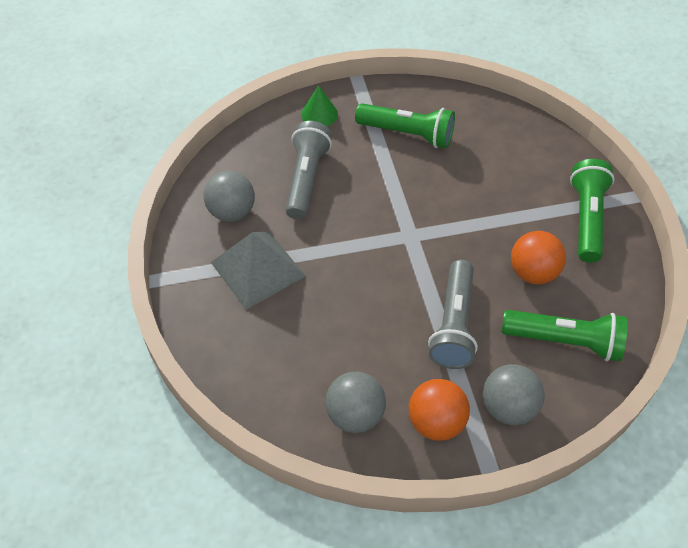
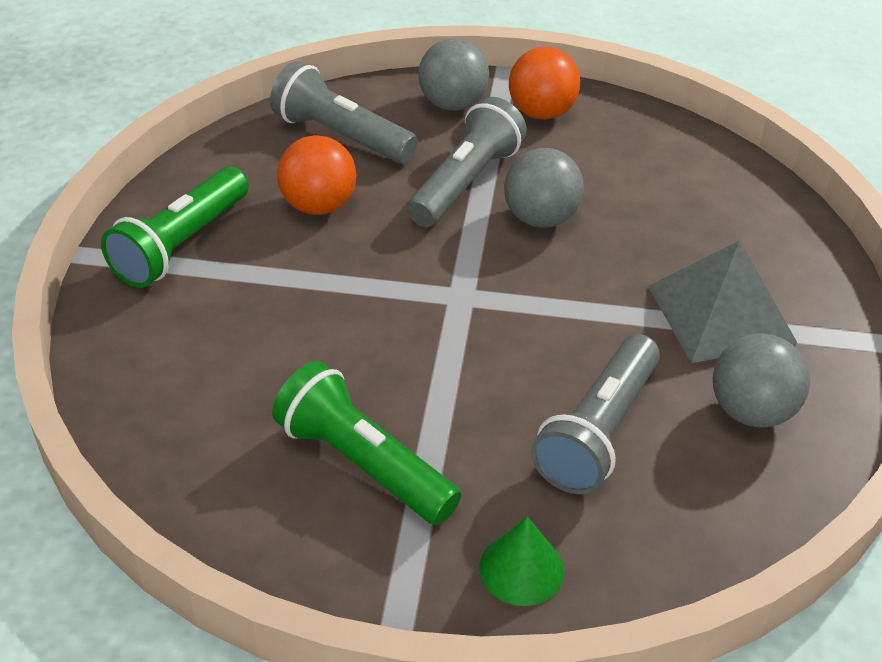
camera: 160 degrees left, 10 degrees down
(355, 415) = (632, 139): grey ball -> grey ball (540, 218)
(564, 341) = (341, 136): green flashlight -> grey flashlight

